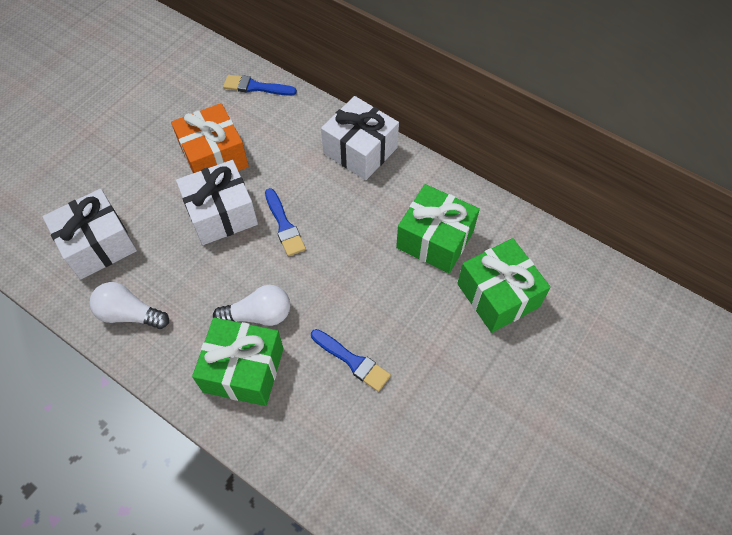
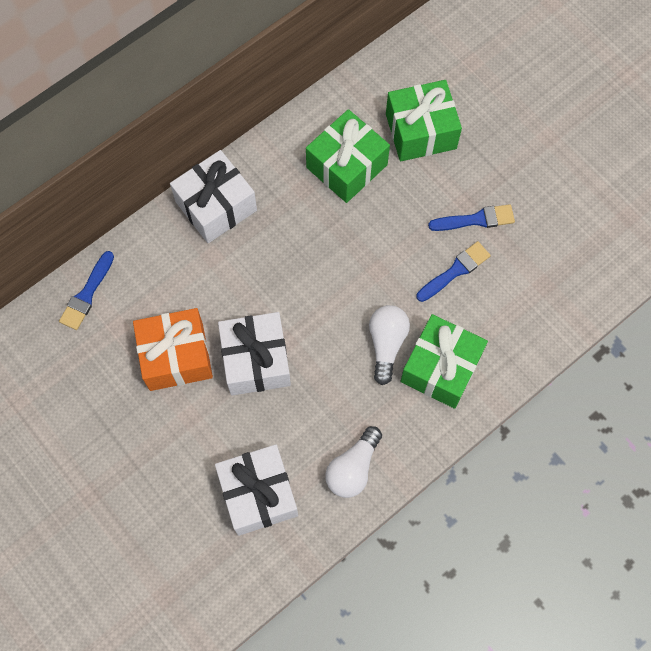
camera: 75 degrees left, 10 degrees up
(284, 225) = (289, 301): blue brush -> blue brush (476, 219)

